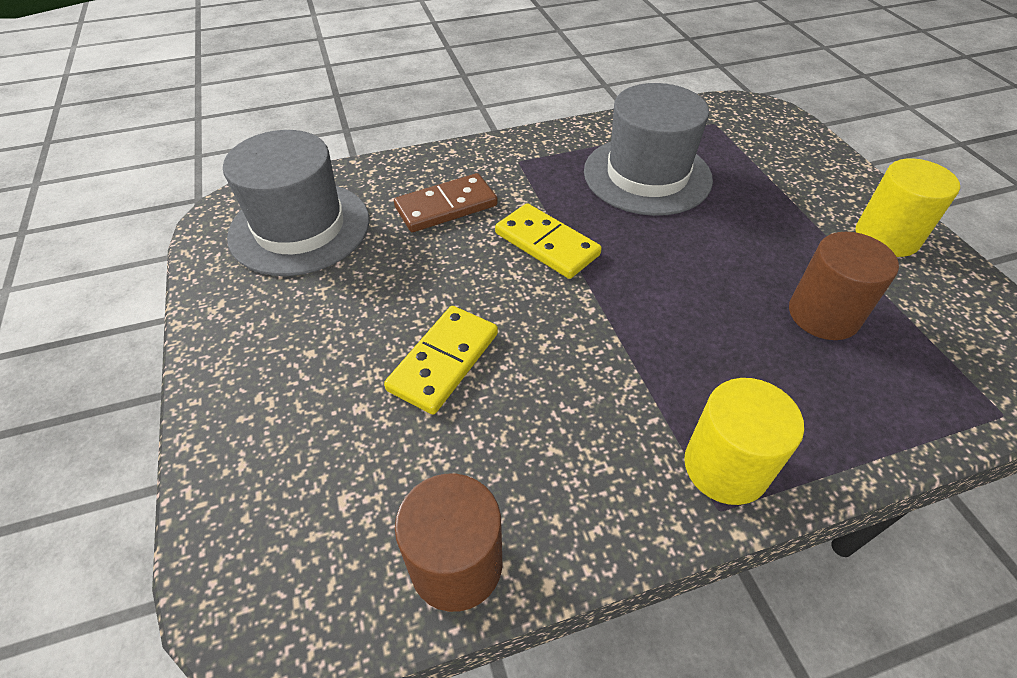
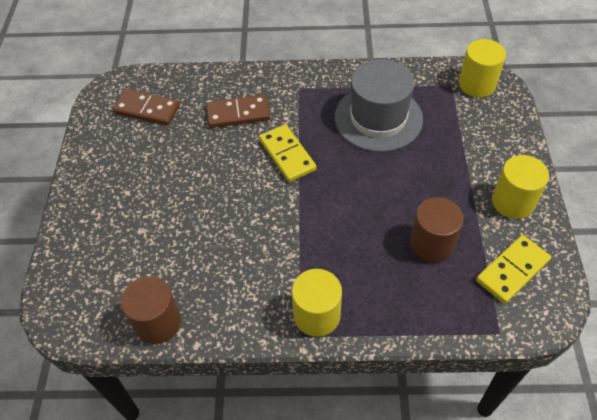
camera: 20 degrees right, 5 degrees up
(300, 228) = (147, 109): grey hat -> brown domino
(444, 361) = (195, 216): yellow domino -> yellow domino (512, 270)
(745, 117) = (477, 84): none -> yellow cylinder

